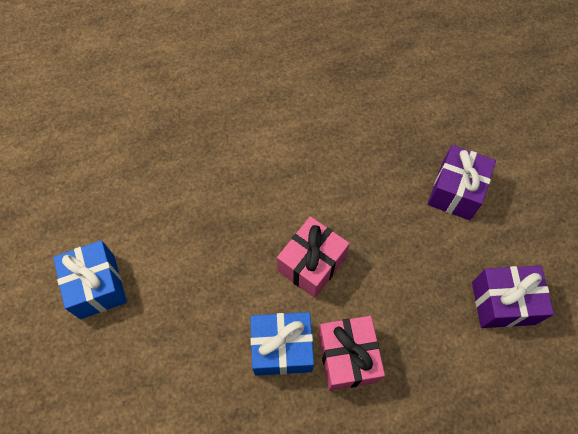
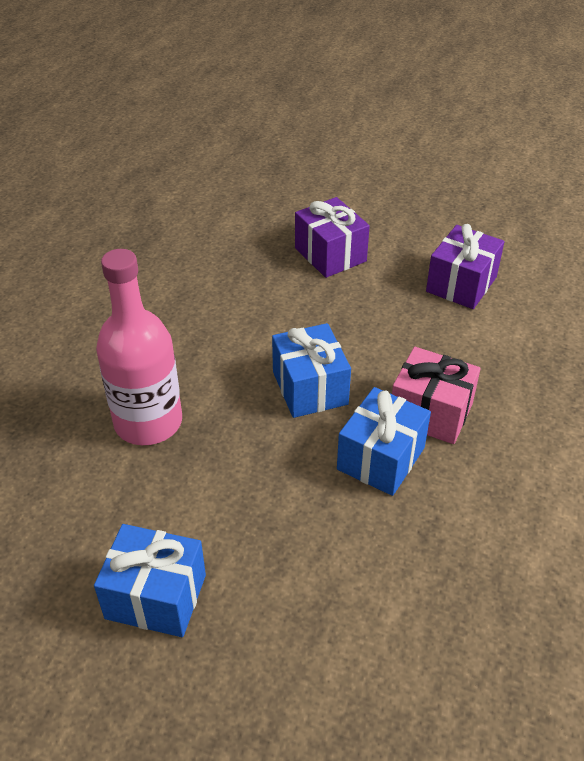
camera: 55 degrees left, 20 degrees down
(215, 191) = (148, 422): none -> pink bottle
(311, 264) = (310, 388): pink gift -> blue gift

